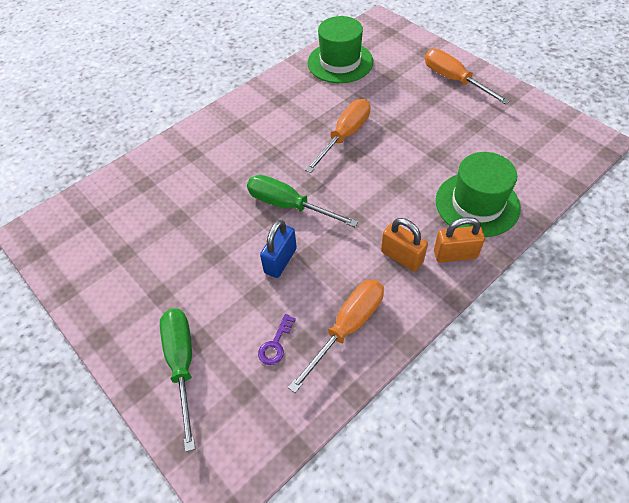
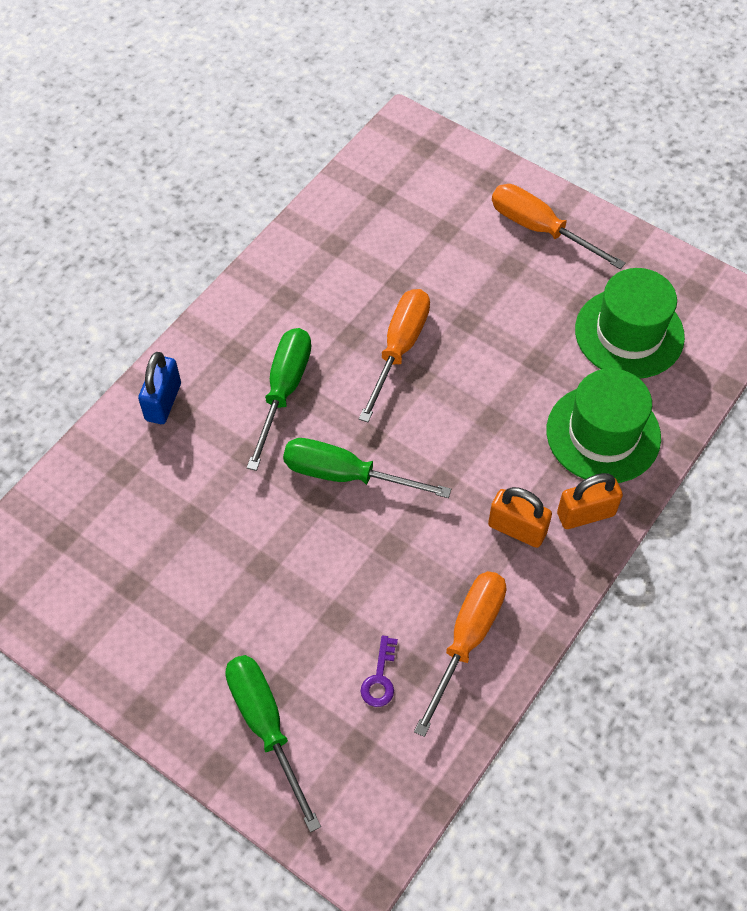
camera: 15 degrees left, 5 degrees up
(262, 151) = (283, 391): none -> green screwdriver
(280, 260) = (356, 561): blue padlock -> blue padlock (163, 402)
(340, 62) = (362, 216): green hat -> green hat (629, 333)

